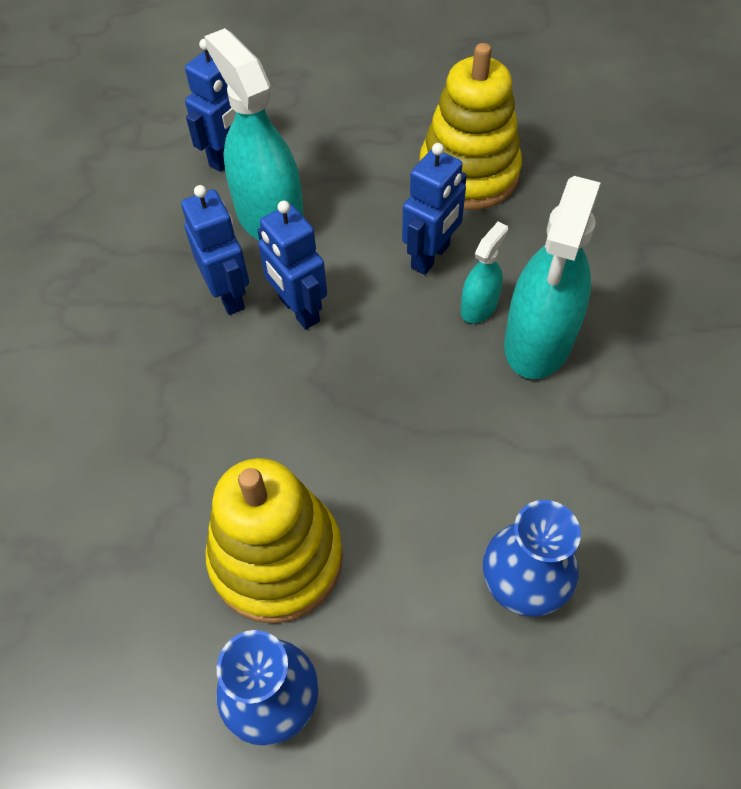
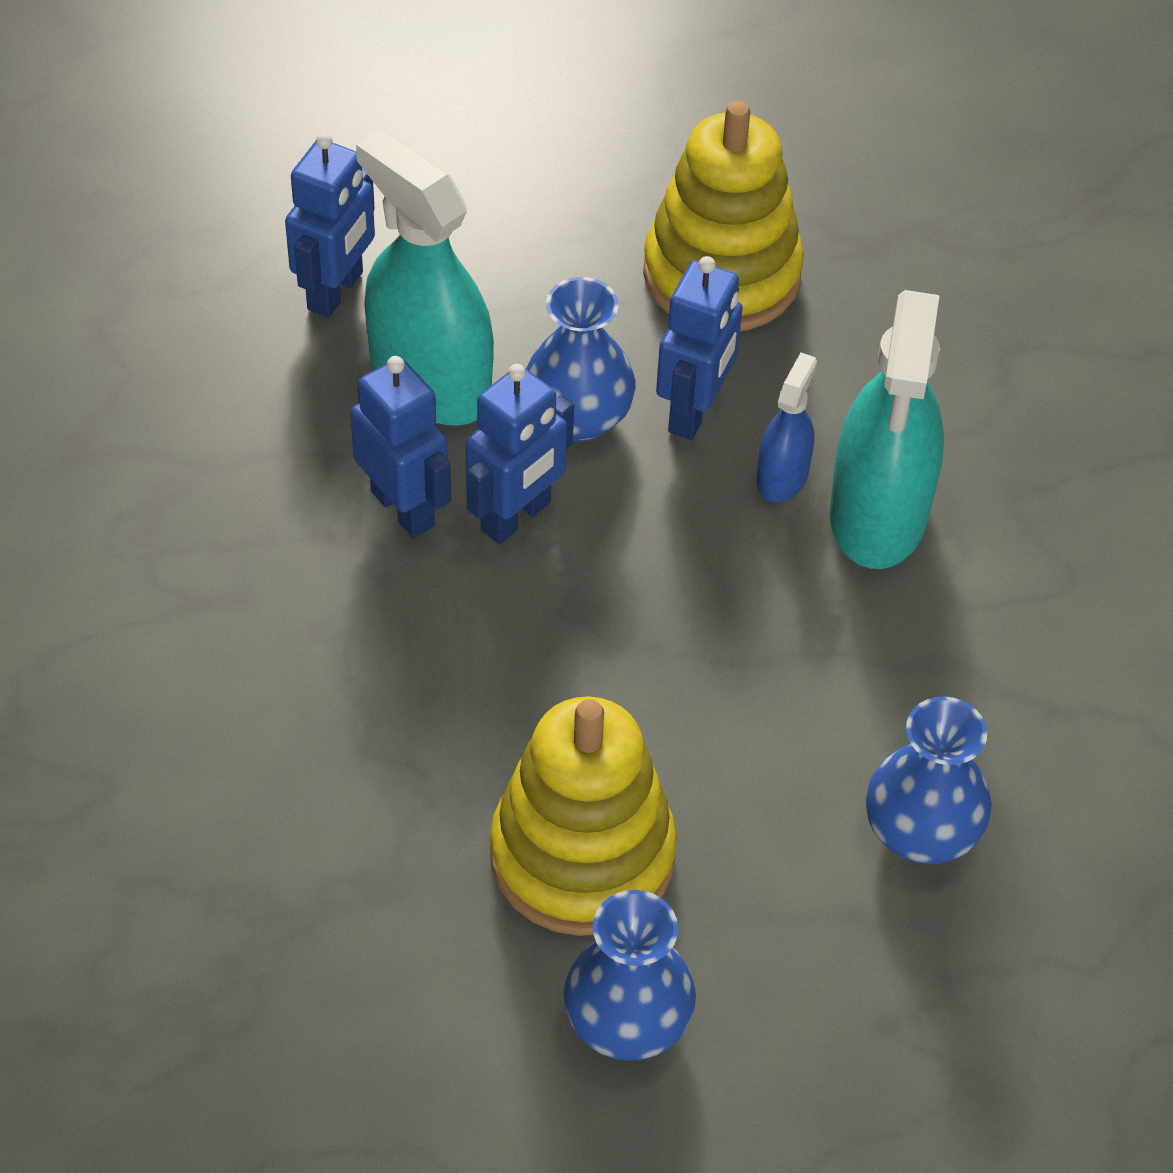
camera: 15 degrees left, 5 degrees down
(298, 310) = (516, 517): blue robot -> blue robot turned 90 degrees counterclockwise
(355, 251) = (578, 418): none -> blue vase
(479, 306) = (782, 476): turquoise spray bottle -> blue spray bottle

